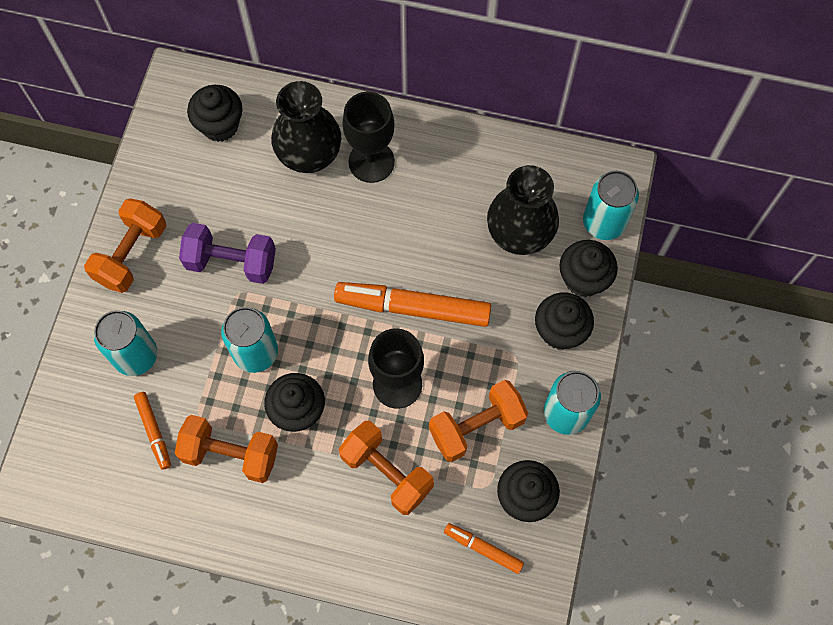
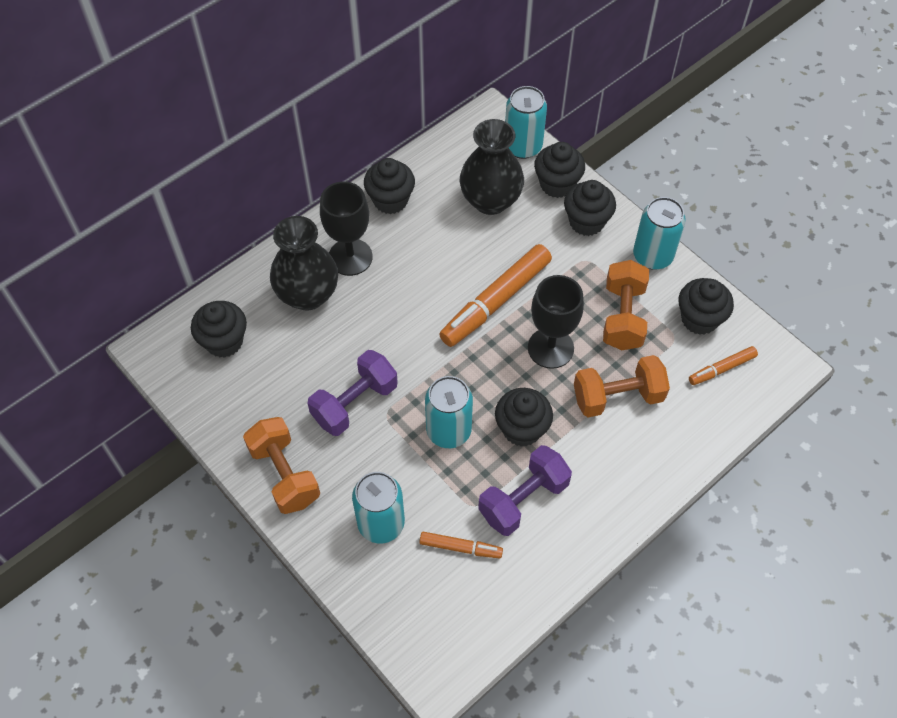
camera: 55 degrees left, 10 degrees down
(231, 454) = (523, 499): orange dumbbell -> purple dumbbell
(455, 153) = (390, 200): none -> black cupcake

